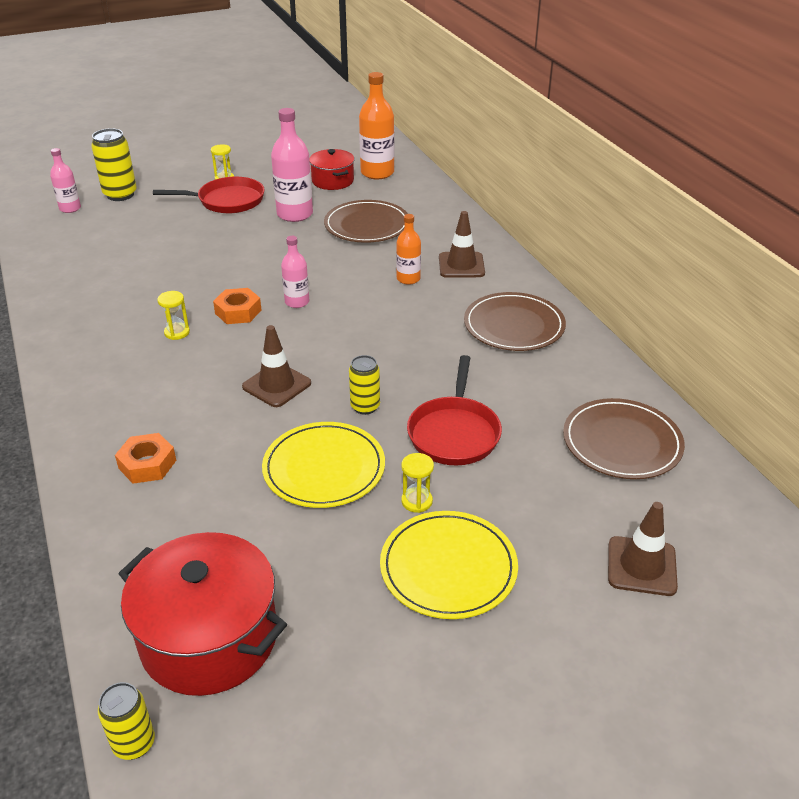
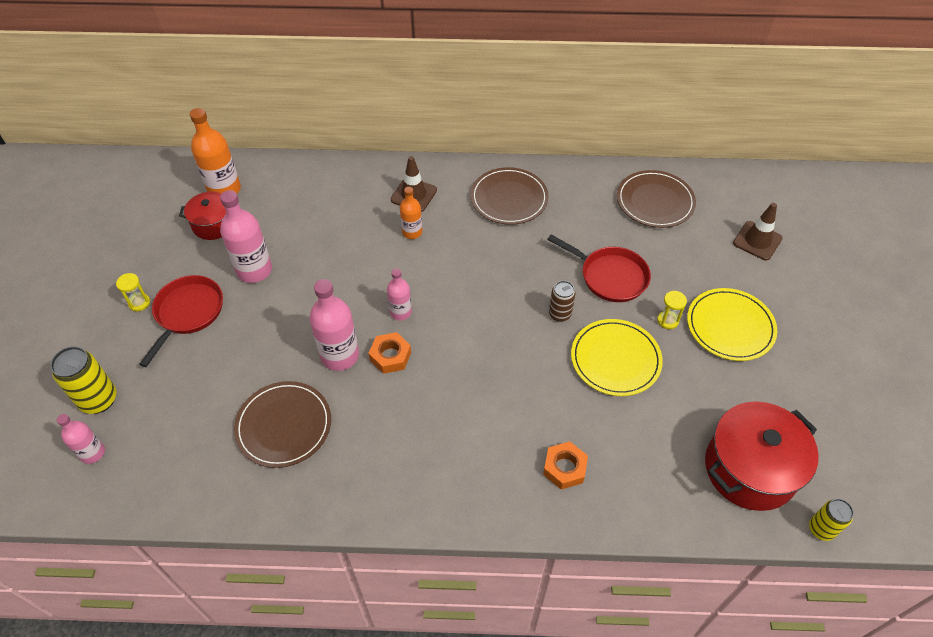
camera: 65 degrees left, 15 degrees up
(177, 332) = (396, 408): yellow hourglass -> none
(223, 284) = (340, 355): none -> pink bottle
(276, 385) = (507, 359): brown traffic cone -> none
(365, 407) = (559, 314): yellow can -> brown can
(367, 225) = (311, 228): brown plate -> brown plate (284, 426)

